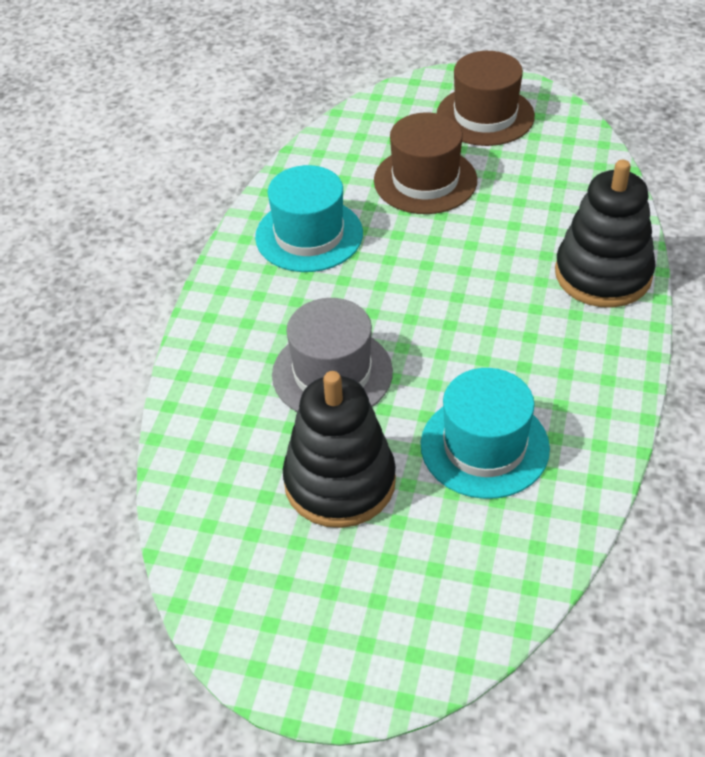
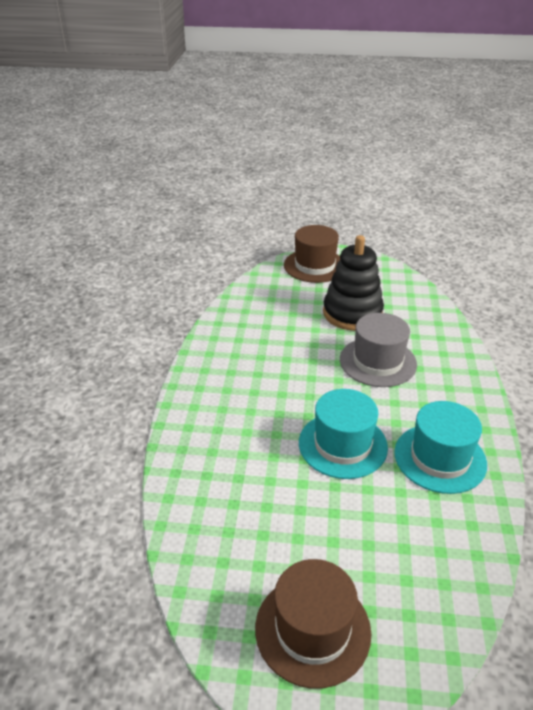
camera: 170 degrees right, 10 degrees down
(425, 180) = (358, 525): brown hat -> brown hat (315, 266)
(484, 446) = (278, 333): turquoise hat -> turquoise hat (342, 445)
(603, 274) = (199, 440): black stacking toy -> none

